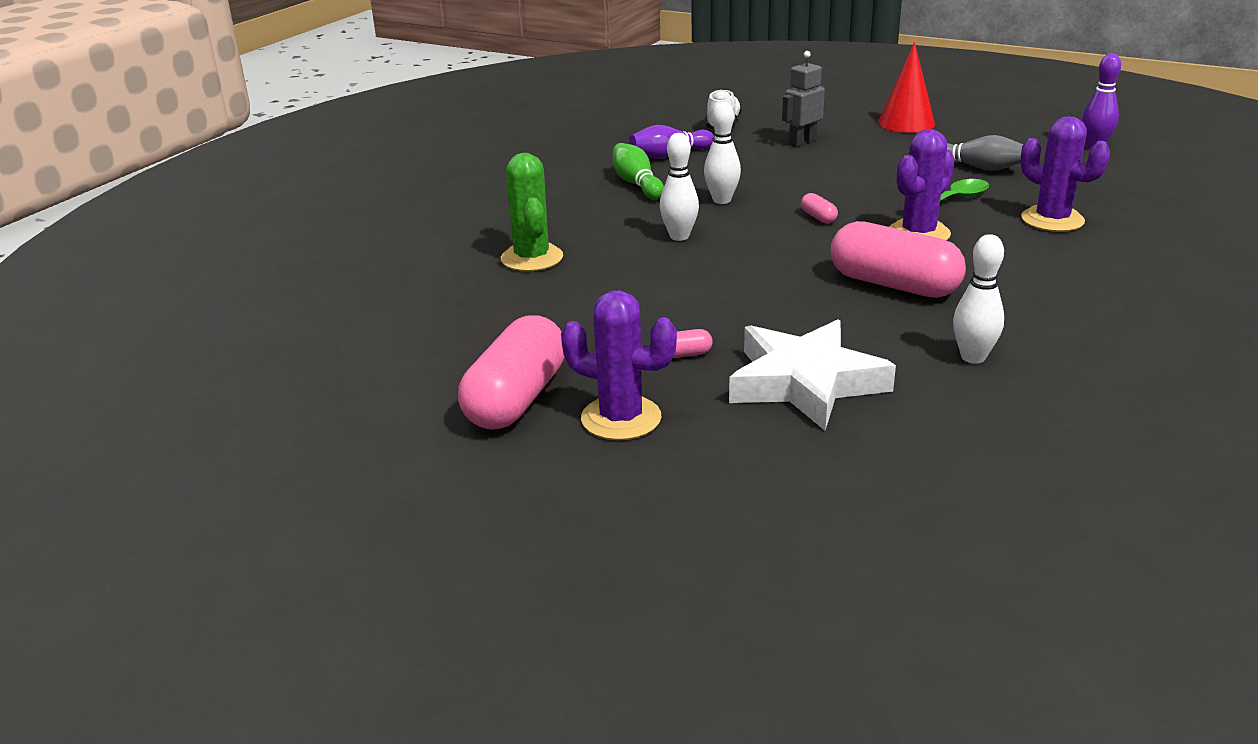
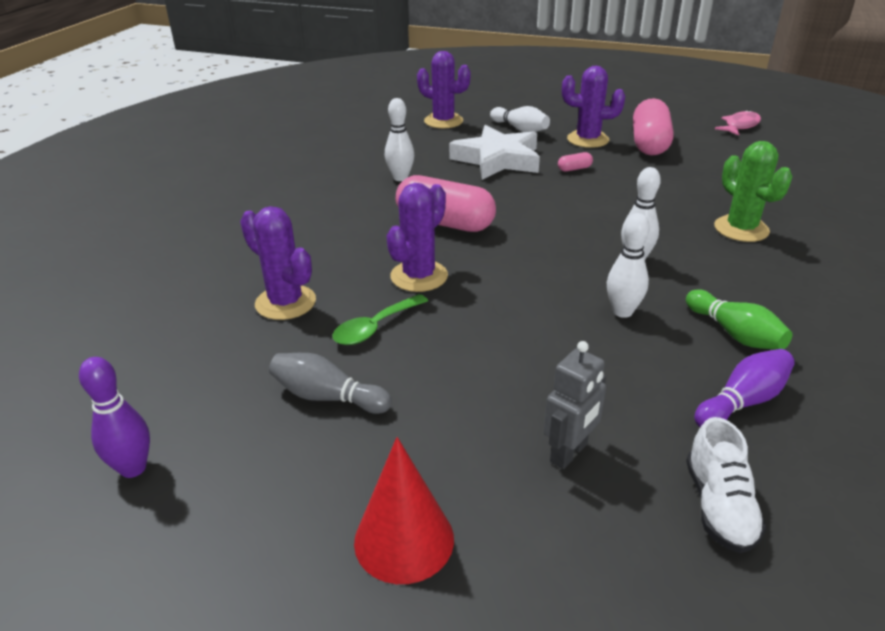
camera: 170 degrees right, 5 degrees up
(302, 431) = (740, 126): none -> pink fish
(742, 460) = (520, 129): none -> white bowling pin
(818, 217) = (515, 292): pink capsule -> none
(911, 503) = (443, 121): none -> purple cactus

